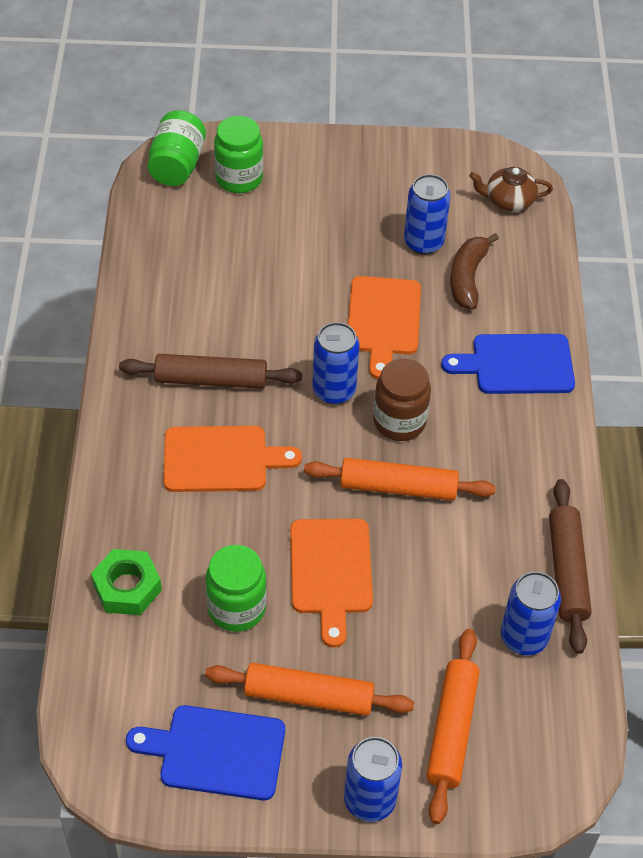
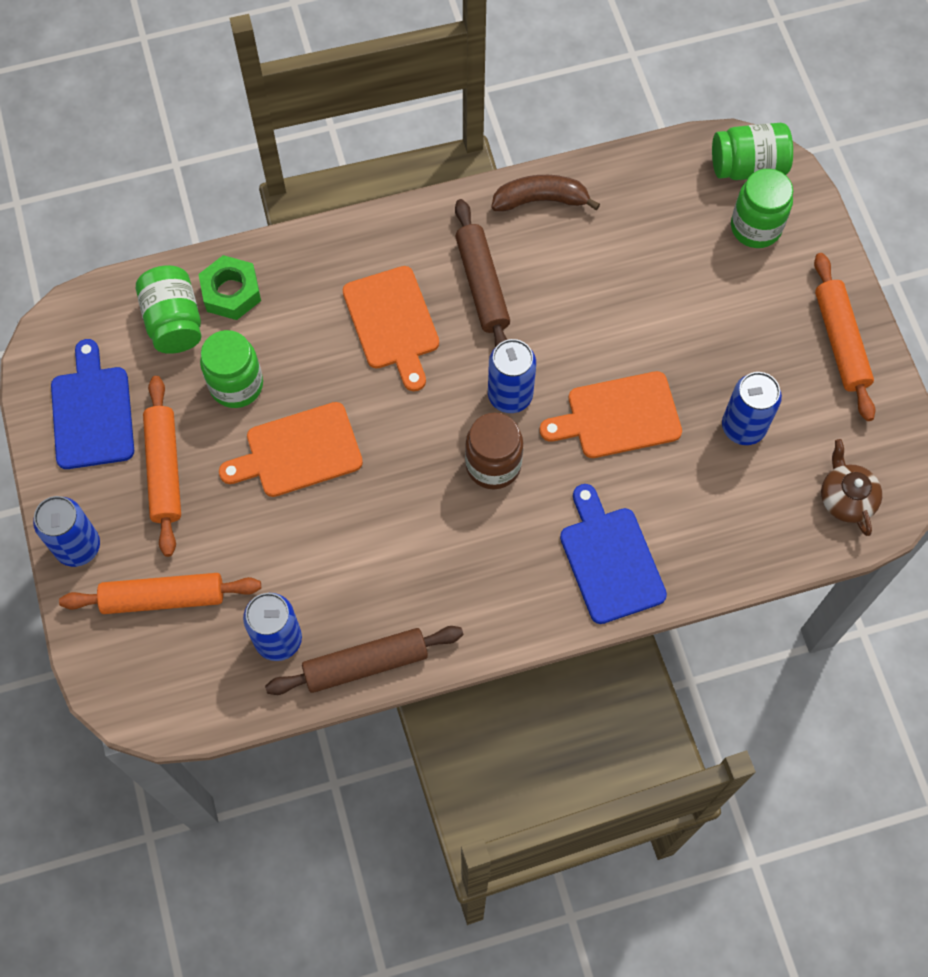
camera: 75 degrees right, 15 degrees up
(139, 648) = (174, 321): none -> green jar
(398, 487) = (413, 484): orange rolling pin -> orange rolling pin (840, 341)
(467, 278) = (711, 483): brown banana -> brown banana (541, 200)

